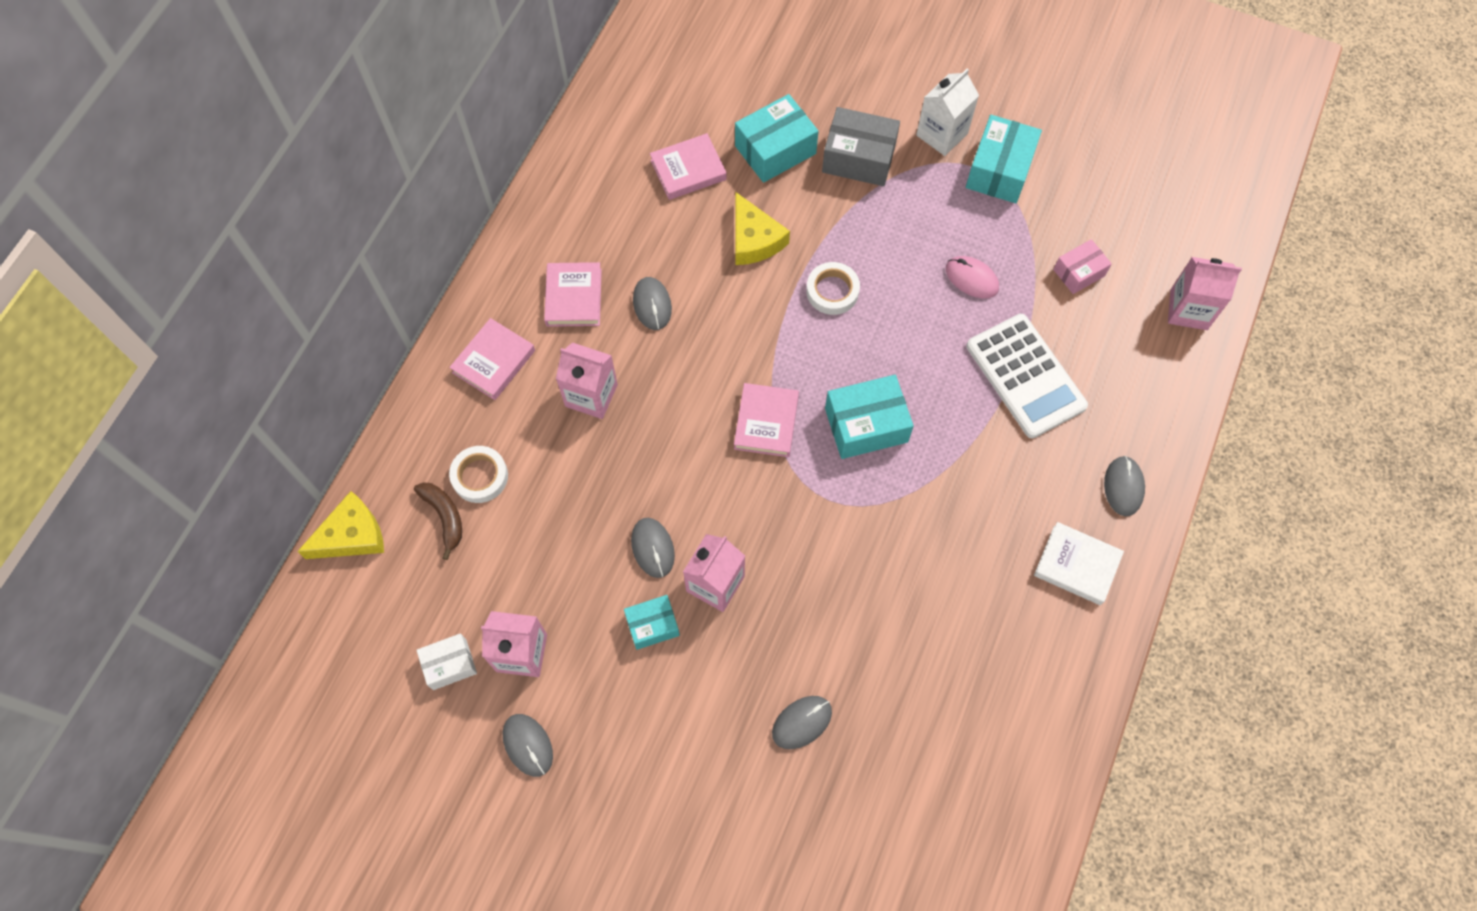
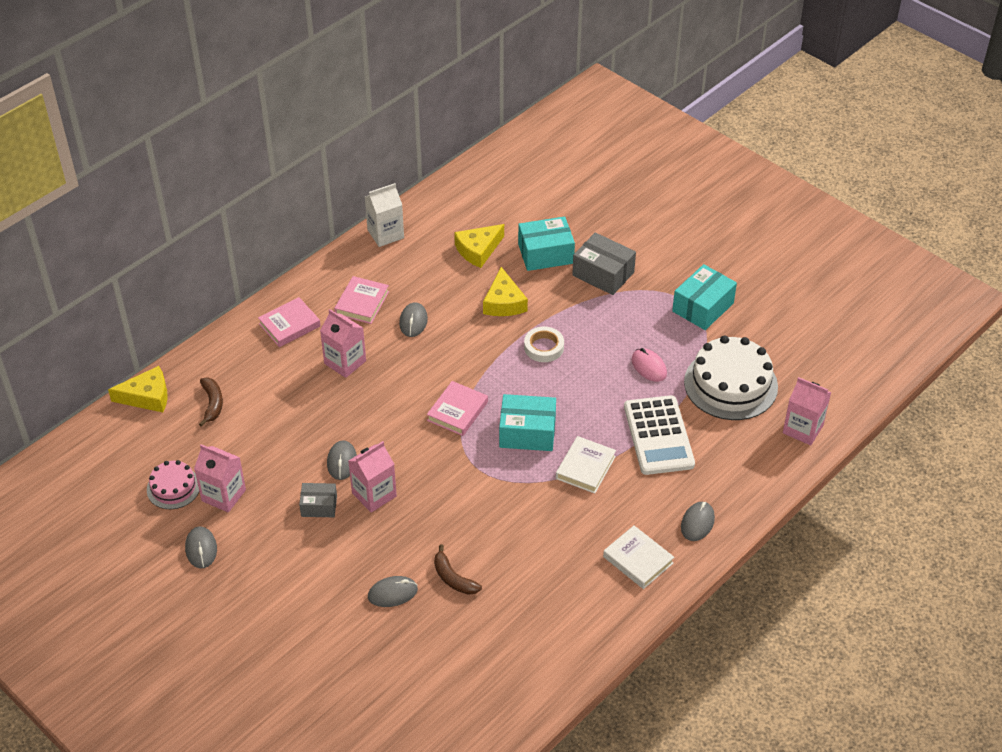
camera: 20 degrees right, 20 degrees down
(449, 664) = (173, 488): white box -> pink cake
(480, 476) = (247, 387): white tape -> none
(652, 625) = (319, 506): turquoise box -> grey box
(688, 170) = (478, 250): pink book -> yellow cheese
(867, 672) = (453, 578): none -> brown banana
(942, 134) = (671, 275): white carton -> white carton (385, 234)
(958, 452) = (585, 467): none -> white book
(1079, 272) = (730, 384): pink box -> white cake

